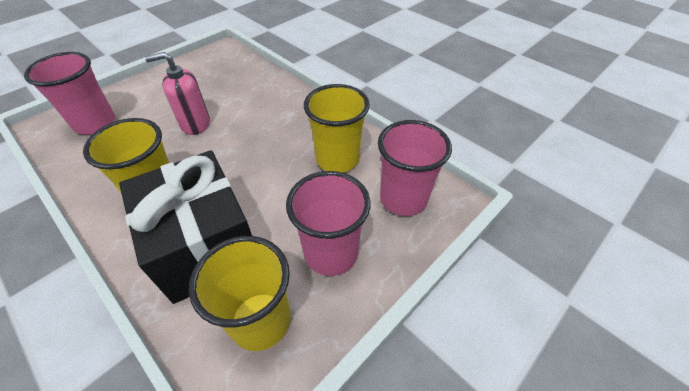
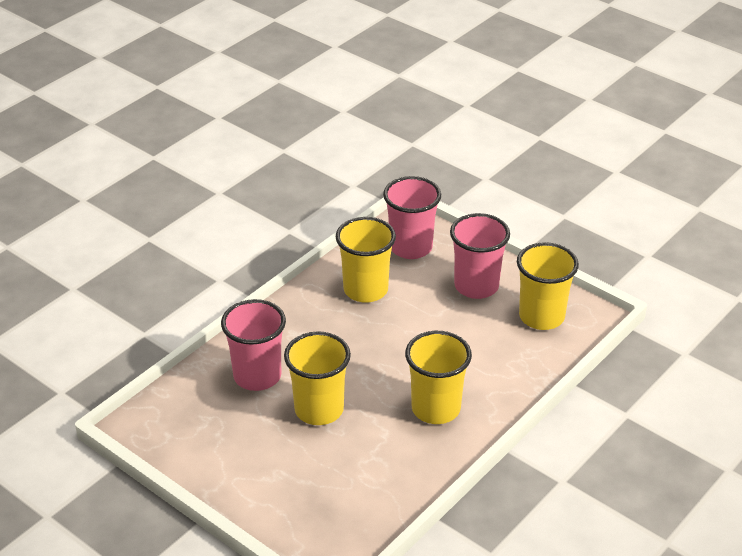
camera: 95 degrees left, 10 degrees down
(95, 123) = (325, 506): pink cup -> pink cup (257, 376)
(195, 124) = (319, 410): pink soap dispenser -> yellow cup
(204, 244) = (484, 361): black gift -> none

